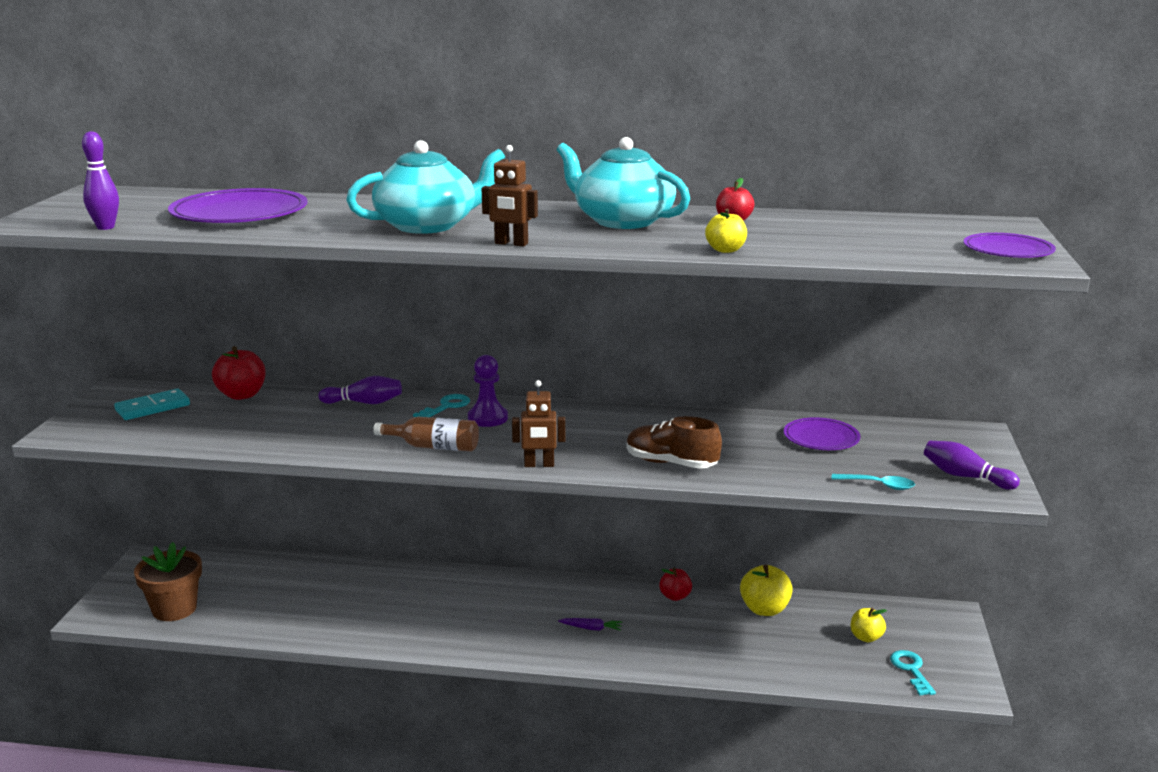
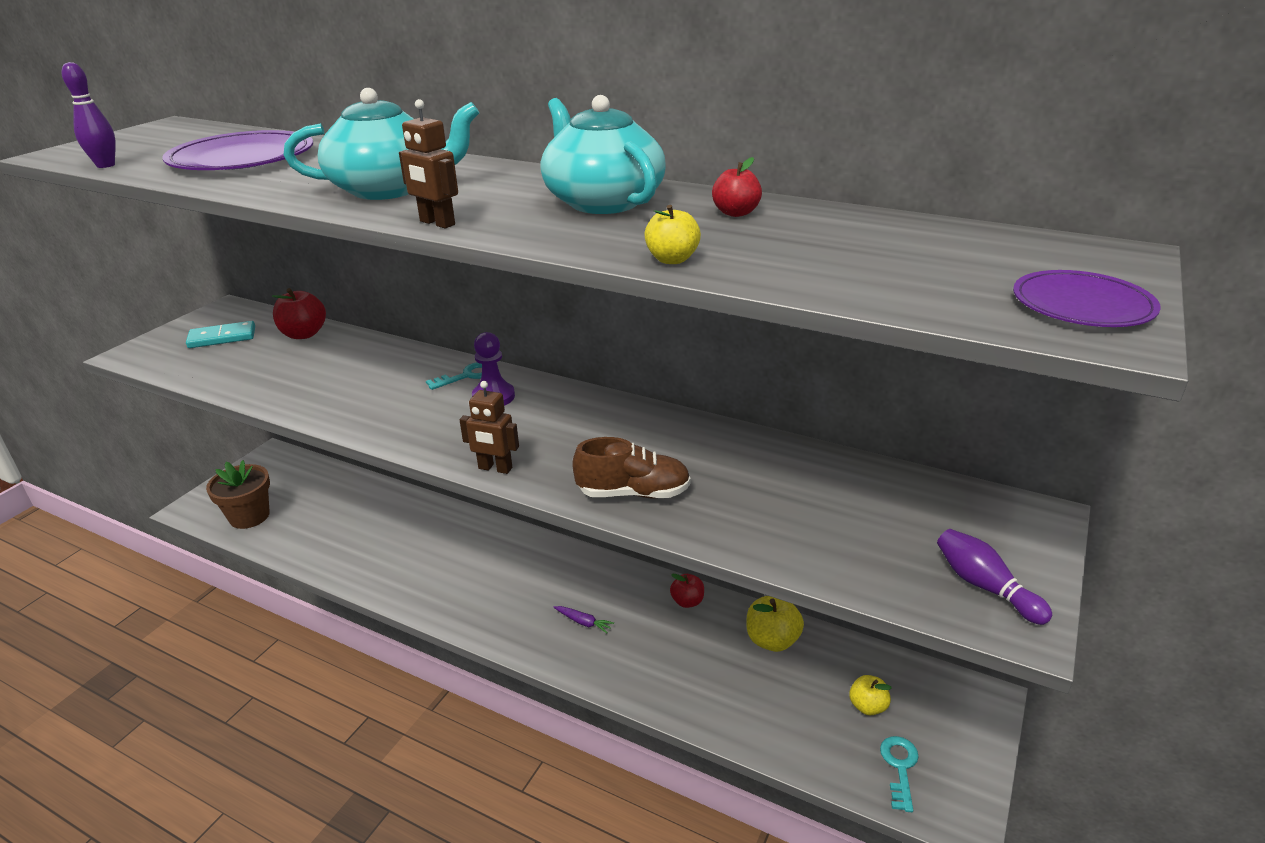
camera: 20 degrees right, 10 degrees up
(364, 403) = (397, 359): purple bowling pin -> none
(433, 447) = (414, 425): brown bottle -> none
(671, 463) = (633, 493): brown shoe -> brown shoe turned 135 degrees clockwise
(821, 438) = (832, 487): purple plate -> none
(878, 485) = (859, 577): turquoise spoon -> none

